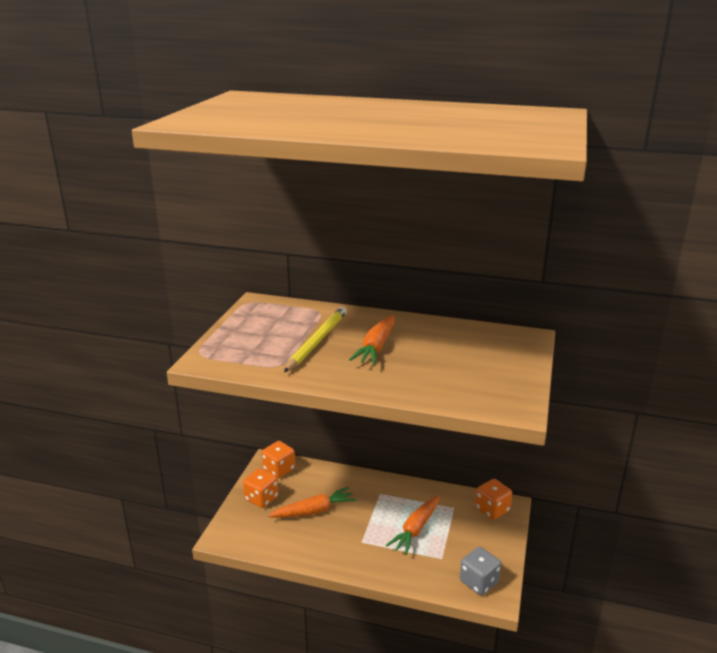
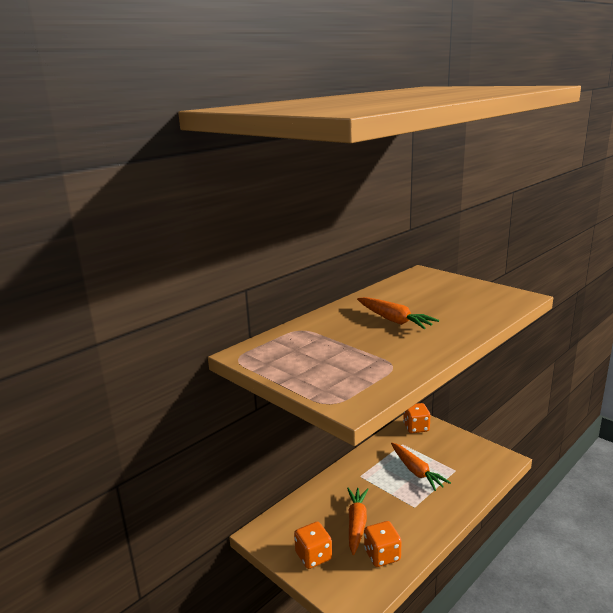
camera: 60 degrees left, 5 degrees down
(279, 469) = (278, 530): orange dice -> orange dice (382, 555)
(317, 341) = (360, 341): yellow pencil -> none
(479, 582) = (488, 461): grey dice -> none

